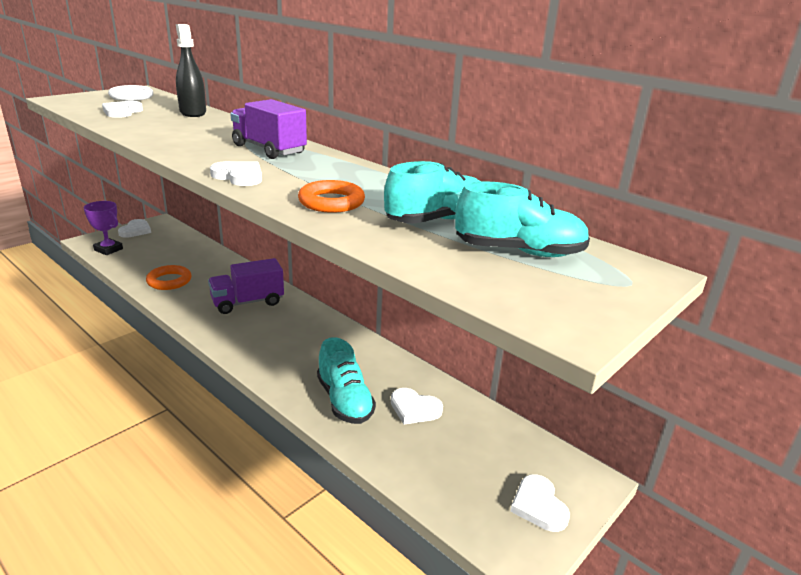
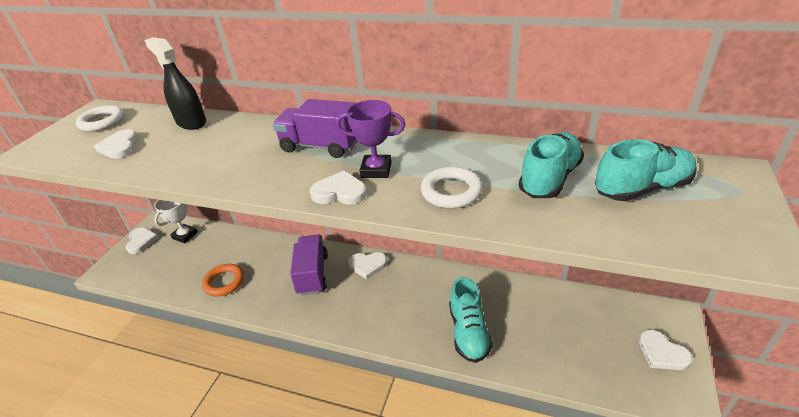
camera: 20 degrees left, 10 degrees up
(108, 249) = (134, 273): purple trophy -> purple trophy (376, 170)
(172, 238) = (185, 235): none -> white trophy
(247, 302) = (312, 274): purple truck -> purple truck turned 135 degrees clockwise
(331, 202) = (451, 192): orange ring -> white ring
(344, 401) = (468, 332): turquoise shoe -> turquoise shoe turned 45 degrees clockwise
(414, 409) = (521, 314): white heart -> white heart (367, 265)

